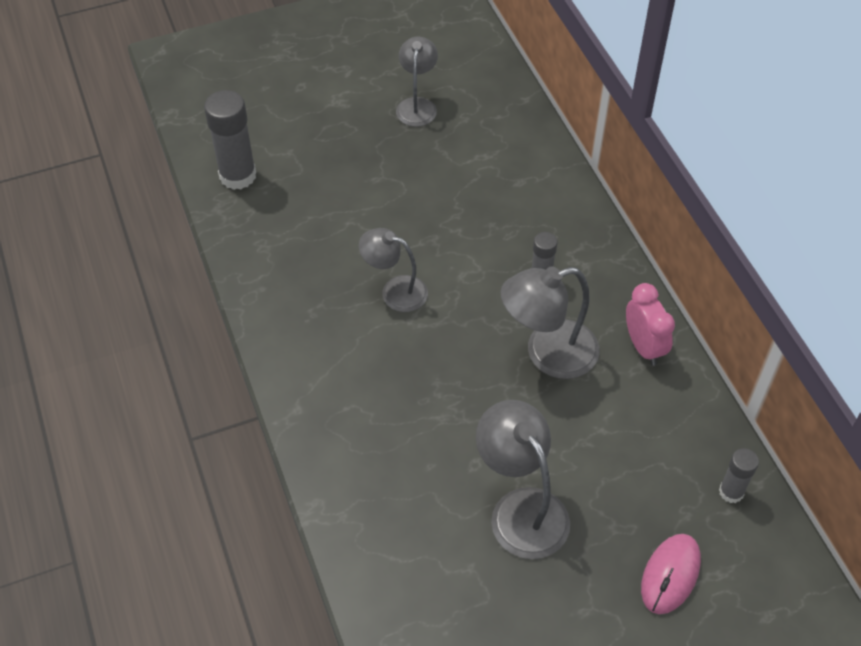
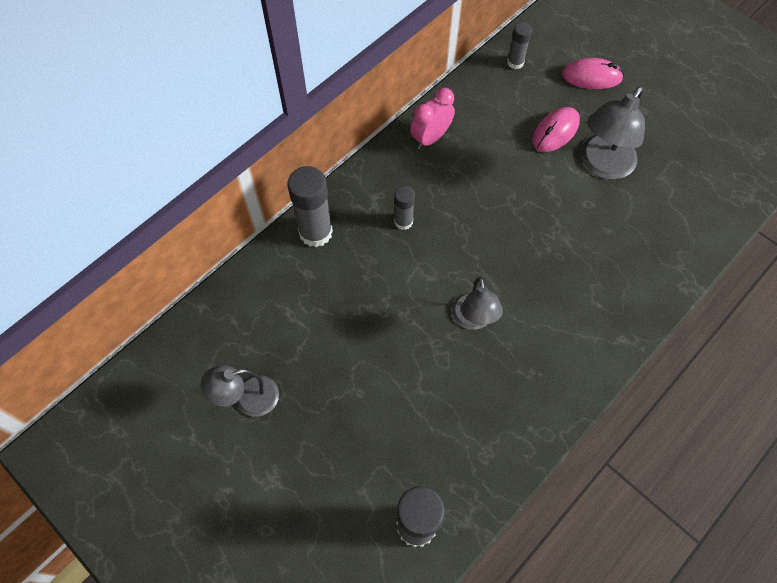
camera: 115 degrees left, 10 degrees up
(547, 354) = (471, 193): grey lamp -> none
(565, 202) = (315, 232): none -> grey glue stick
(596, 482) = (555, 131): none -> pink mouse

